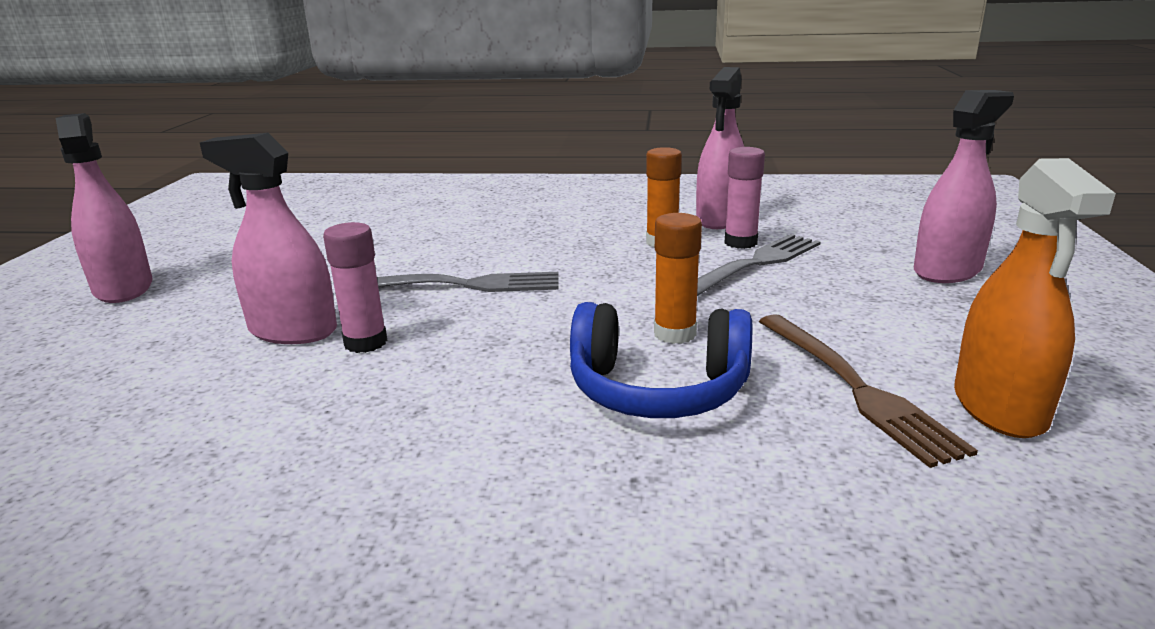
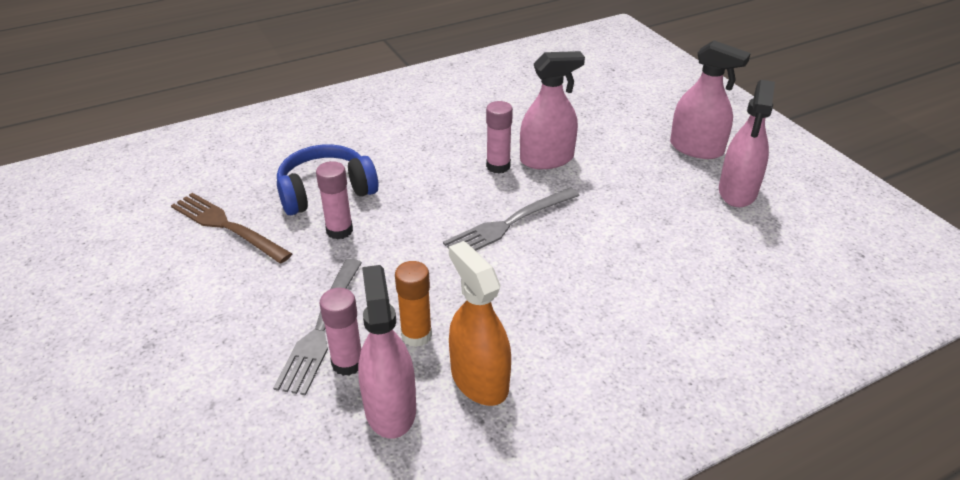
camera: 145 degrees right, 15 degrees up
(675, 334) = (339, 230): orange glue stick -> pink glue stick
(947, 270) = (157, 382): pink spray bottle -> pink spray bottle (737, 191)
(999, 407) = (153, 238): orange spray bottle -> orange spray bottle (479, 380)

